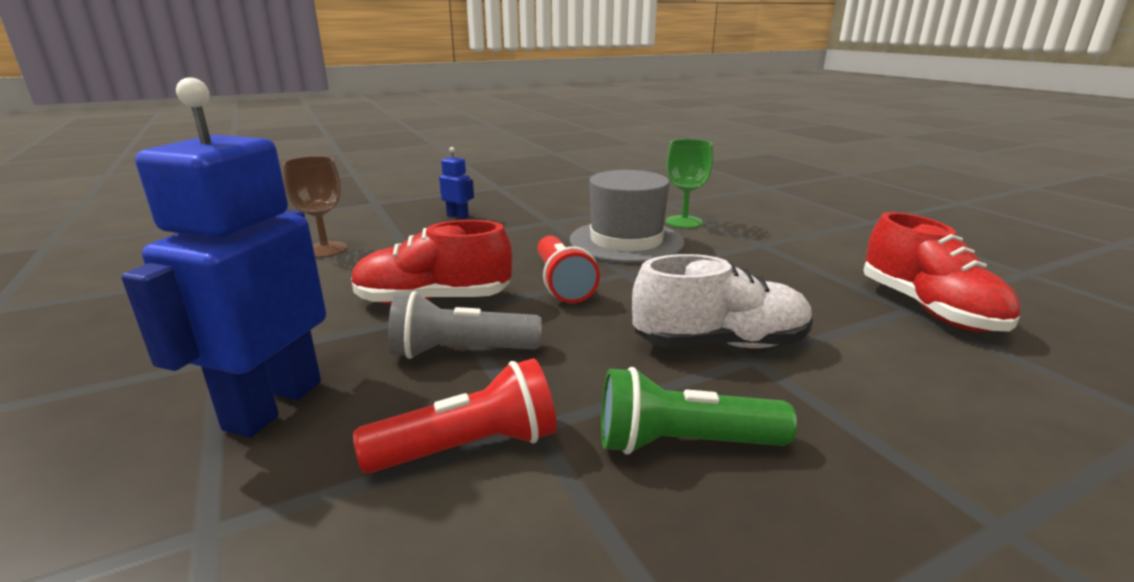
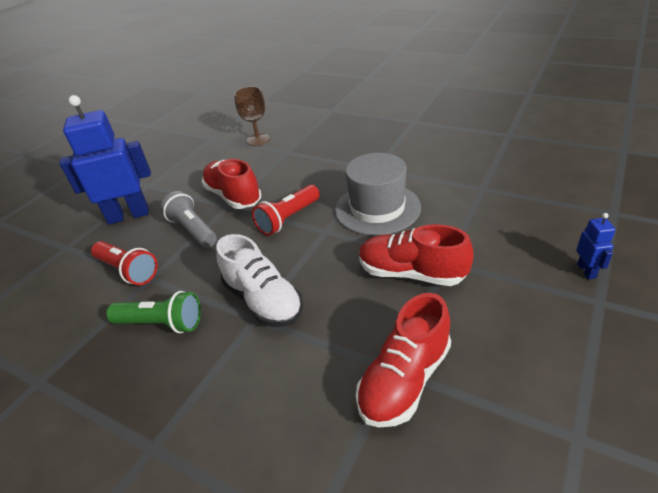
camera: 60 degrees right, 15 degrees up
(458, 216) = (344, 140): blue robot -> blue robot (586, 271)
(683, 443) = (161, 323): green flashlight -> green flashlight turned 135 degrees clockwise
(684, 222) = (447, 212): green goblet -> none
(762, 260) = (411, 273): none -> red shoe

